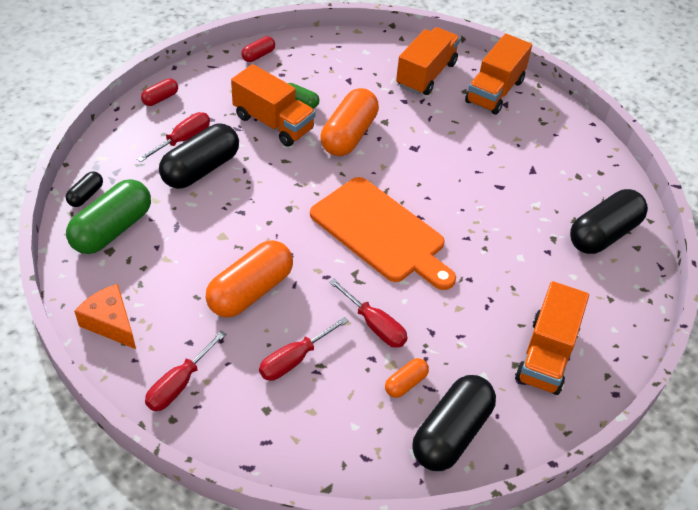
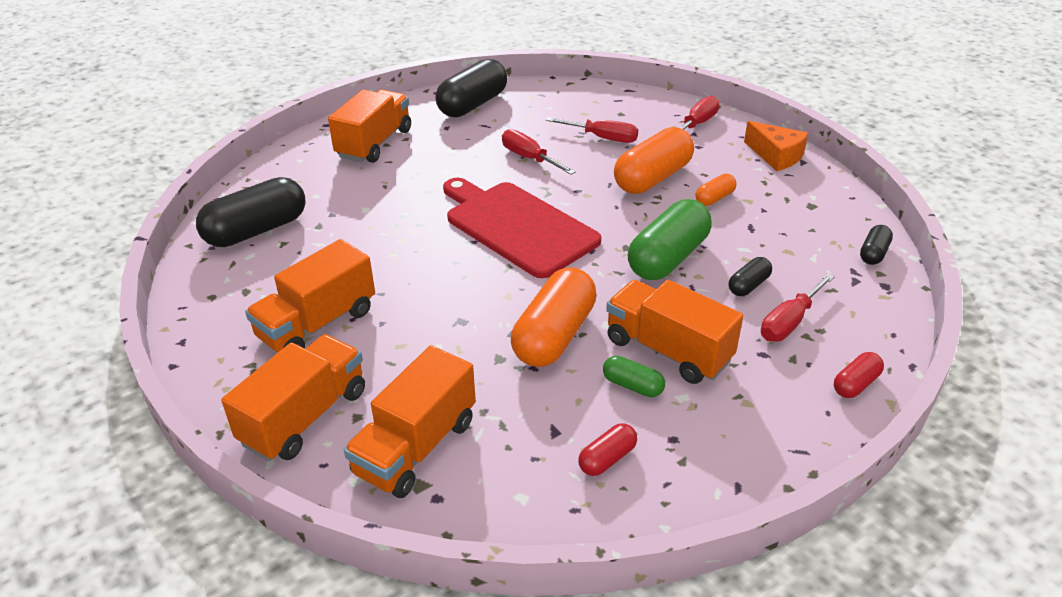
camera: 175 degrees left, 10 degrees down
(112, 229) = (820, 222): green capsule -> green capsule (668, 258)
(201, 169) = (748, 285): black capsule -> black capsule, size x0.48
(258, 55) = (724, 478): red capsule -> red capsule (607, 459)
(294, 359) = (602, 138): red screwdriver -> red screwdriver turned 60 degrees clockwise
(381, 233) = (517, 226): orange cutting board -> red cutting board
(405, 383) = (505, 127): orange capsule -> orange capsule (714, 198)
(513, 148) = (317, 324): none -> orange truck

